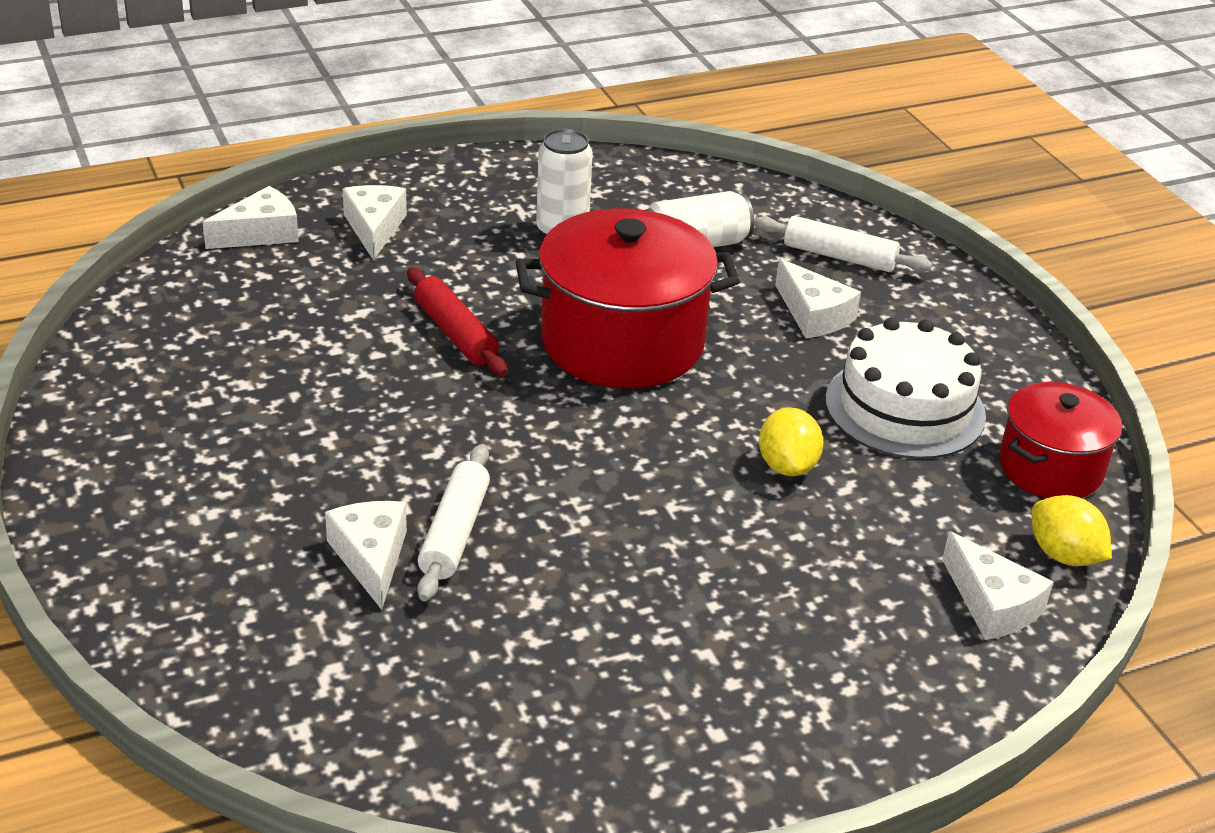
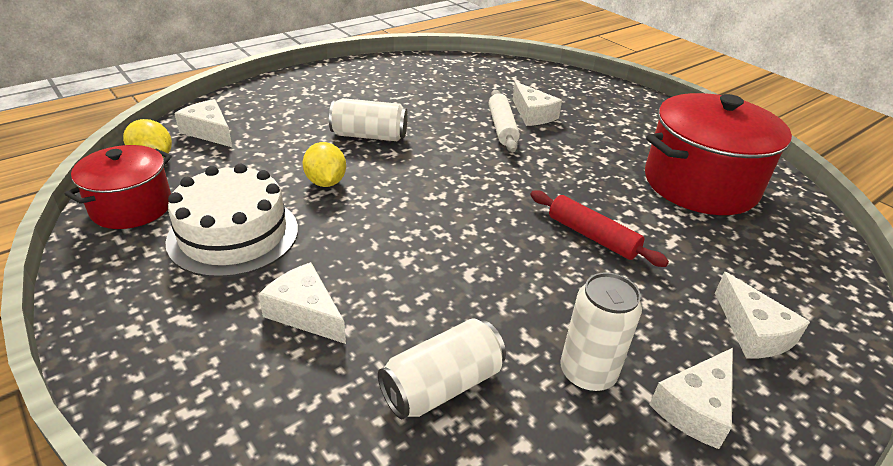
camera: 165 degrees right, 0 degrees up
(261, 233) = (829, 302): white cheese -> white cheese (695, 407)
(622, 342) = (467, 251): red pot -> red pot (700, 184)
(706, 550) = (369, 136): none -> white can
(839, 256) = (272, 407): white rolling pin -> none

